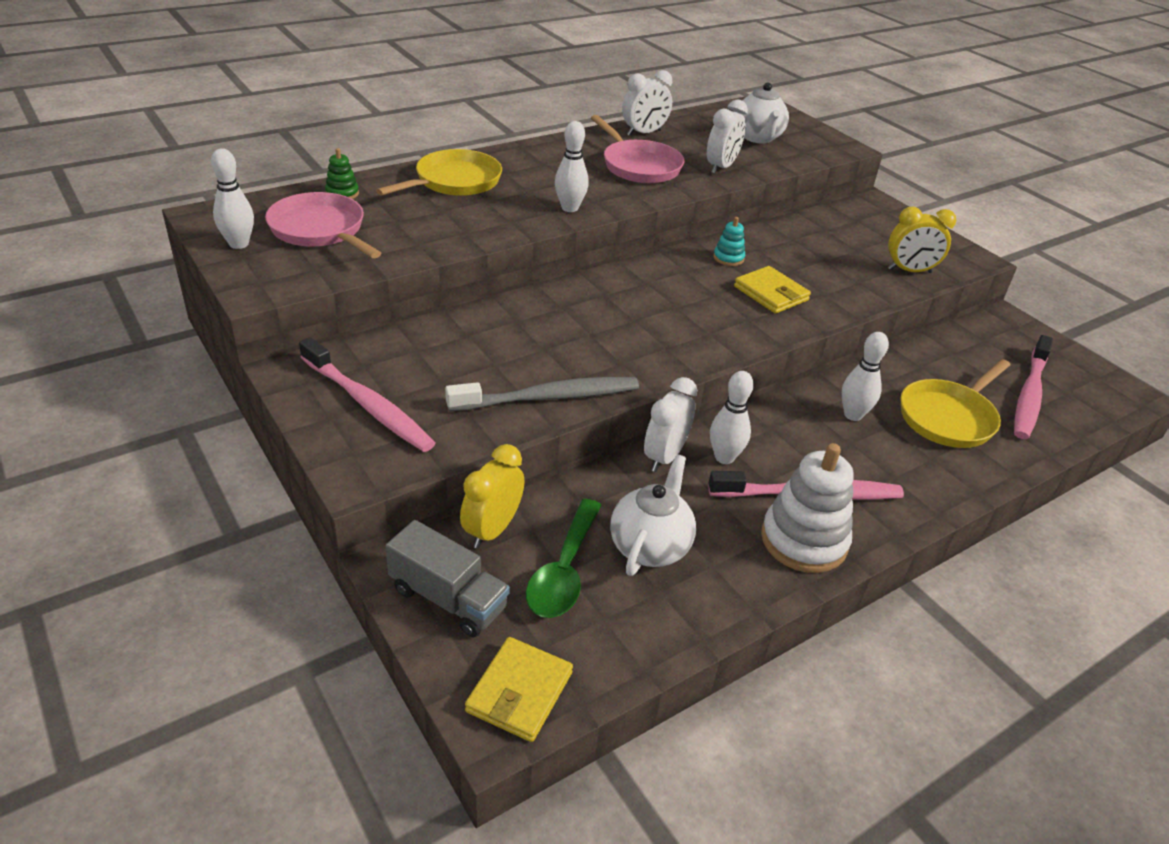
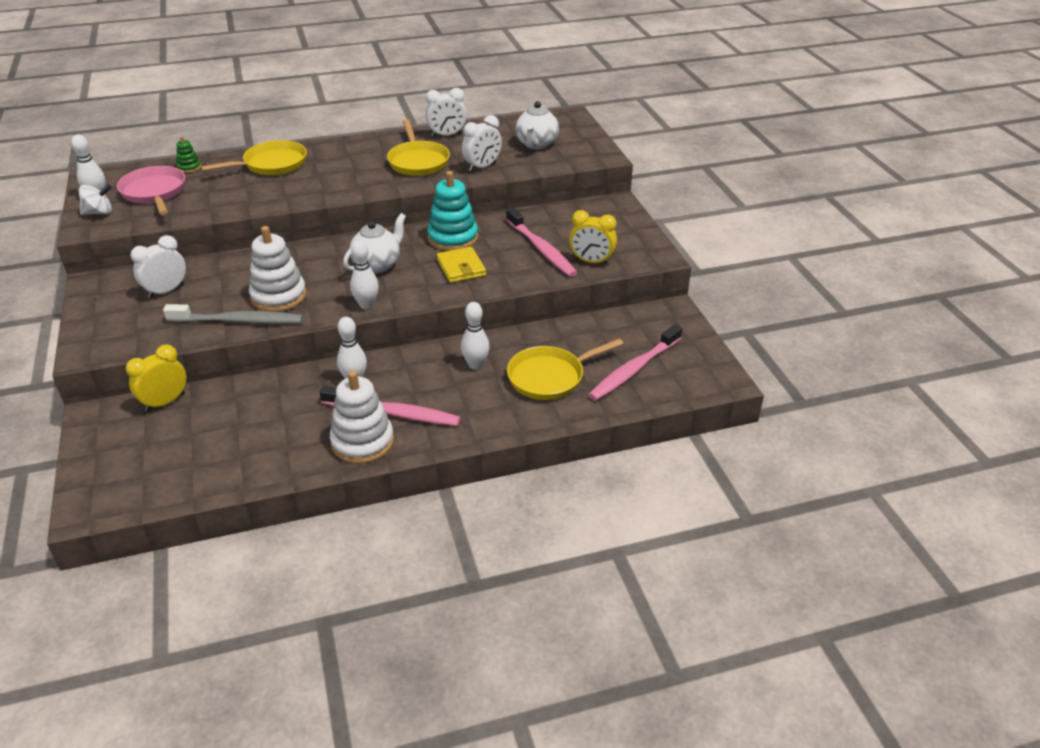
camera: 20 degrees right, 0 degrees up
(259, 265) = (99, 213): none -> white spinning top
(368, 405) = (122, 311): pink toothbrush -> pink toothbrush (541, 249)
(448, 598) = (109, 437): grey truck -> none
(519, 692) = (110, 496): yellow wallet -> none
(564, 571) = (190, 434): green spoon -> none
(569, 208) = (336, 190): white bowling pin -> white bowling pin (366, 305)
(575, 356) = (278, 296): none -> white stacking toy
(638, 166) = (418, 161): pink pan -> yellow pan
(650, 546) = (256, 428): white teapot -> white teapot (377, 265)
(664, 457) = (313, 374): white clock -> white clock (166, 291)
(728, 258) = (453, 238): turquoise stacking toy -> turquoise stacking toy, size x2.08

